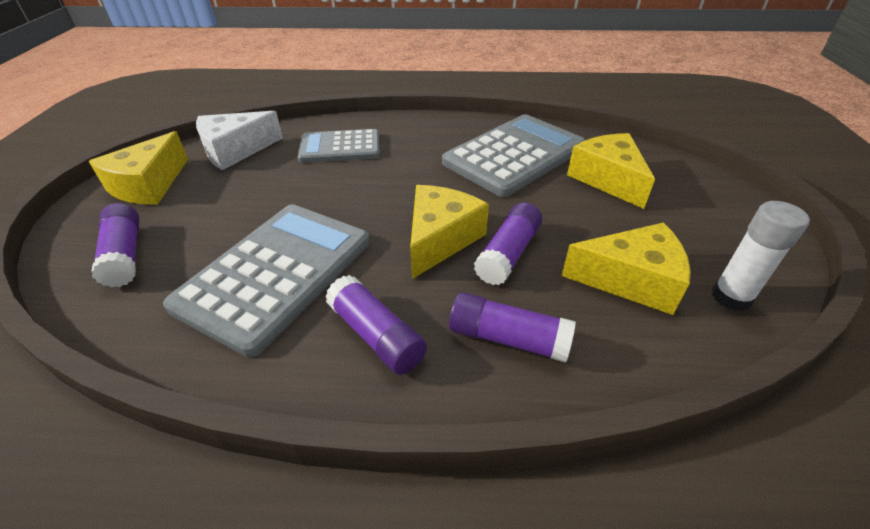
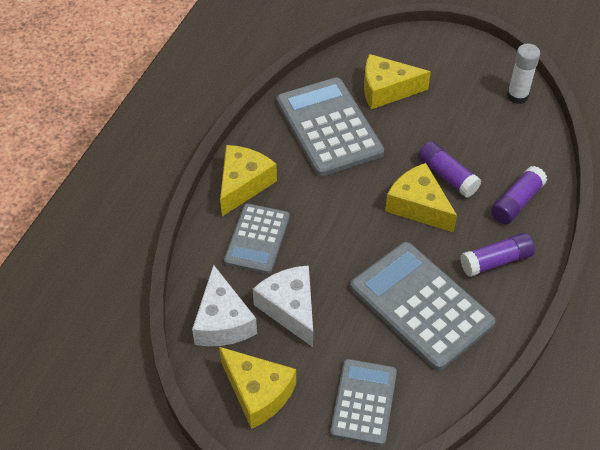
camera: 70 degrees left, 10 degrees up
(125, 255) = (364, 402): purple glue stick -> grey calculator
(256, 181) = (290, 308): none -> white cheese
(631, 280) = (490, 129): yellow cheese -> yellow cheese (243, 184)

